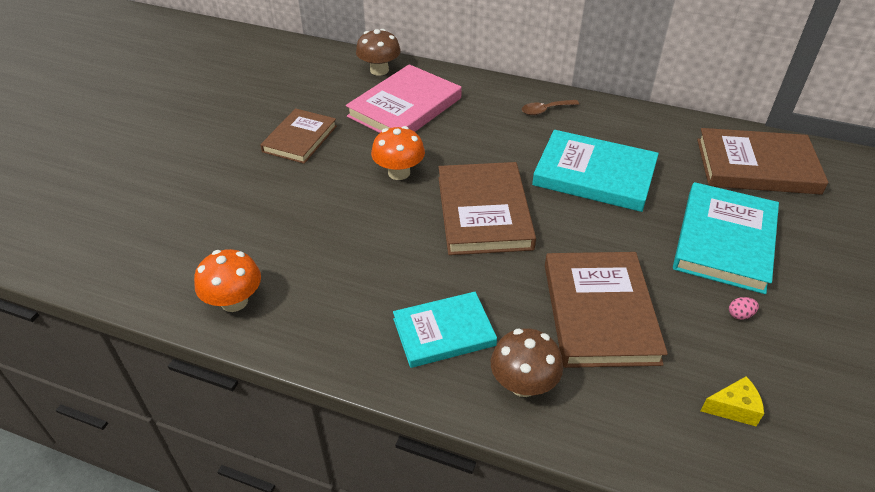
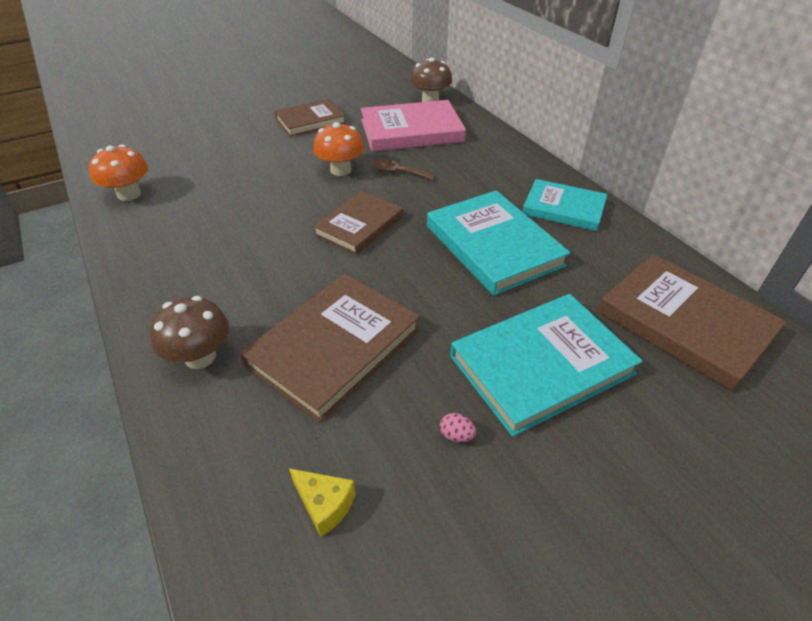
camera: 40 degrees right, 0 degrees up
(444, 332) = (207, 287): turquoise book -> turquoise book (563, 208)
(484, 212) = (359, 225): brown book -> brown book, size x0.65
(545, 110) = (524, 179): brown spoon -> brown spoon (398, 172)

